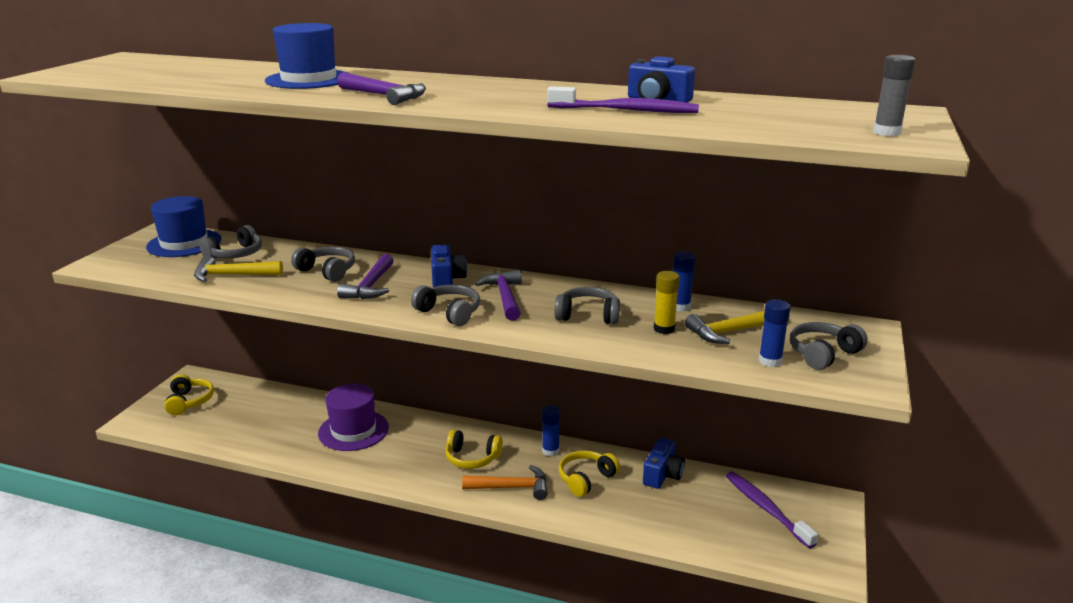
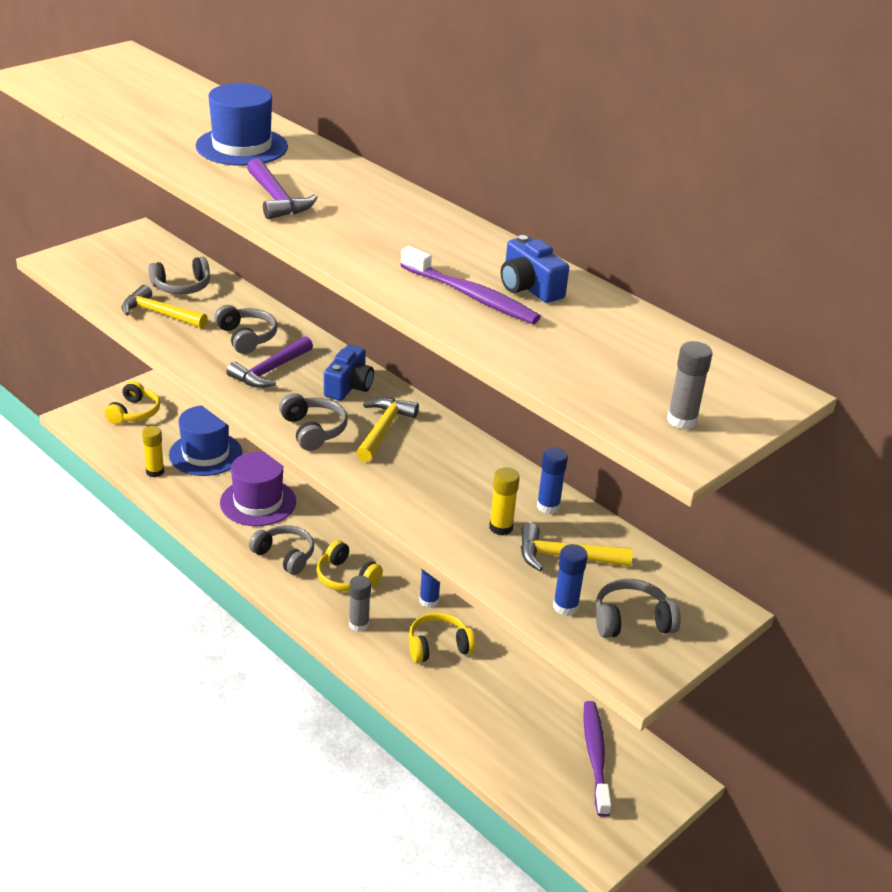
camera: 25 degrees right, 10 degrees up
(184, 243) = (148, 256): blue hat -> blue hat (205, 454)
(242, 438) = (155, 471): none -> yellow glue stick
(505, 297) = (383, 430): purple hammer -> yellow hammer
(511, 487) = (359, 624): orange hammer -> grey glue stick
(588, 315) = (442, 482): grey headphones -> grey headphones (285, 556)
(662, 474) = (521, 674): blue camera -> none

